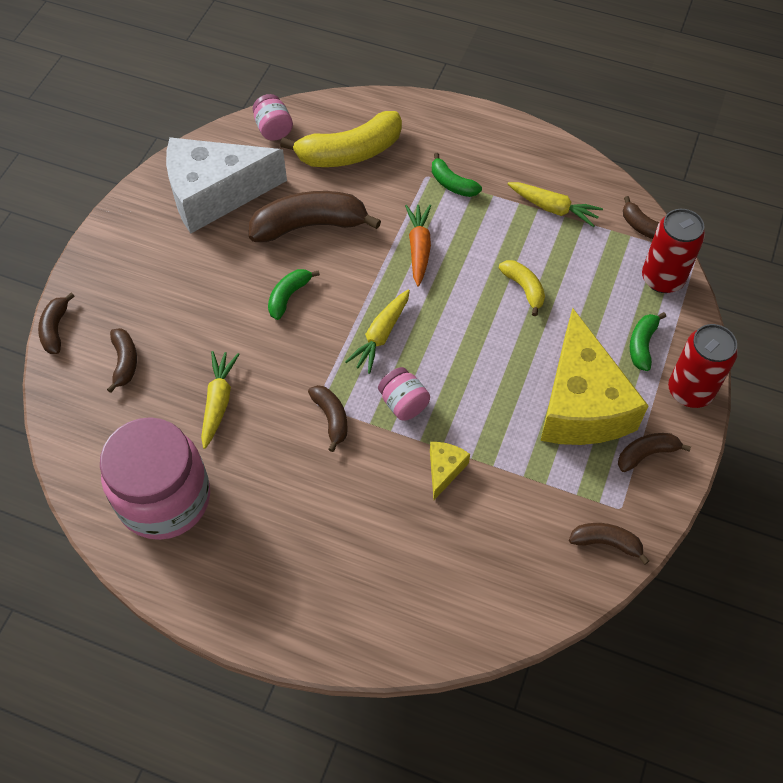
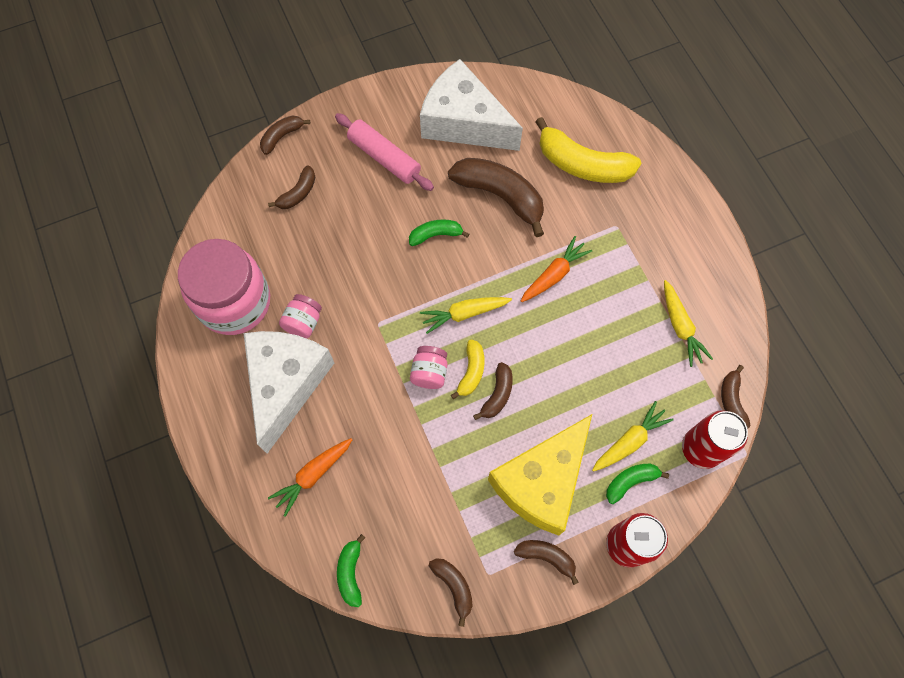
camera: 45 degrees right, 10 degrees up
(174, 273) = (384, 157): none -> pink rolling pin
(218, 401) = (324, 268): yellow carrot -> yellow carrot (630, 441)
(273, 129) = (549, 105): pink jar -> pink jar (303, 322)
(290, 521) = (286, 384): none -> white cheese
(331, 418) = (376, 341): brown banana -> brown banana (497, 395)
(397, 571) = (313, 475): none -> orange carrot
(444, 470) = (407, 440): yellow cheese -> none
(452, 184) = (628, 247): green banana -> green banana (351, 573)
(524, 288) = (593, 367): yellow banana -> yellow banana (471, 372)

